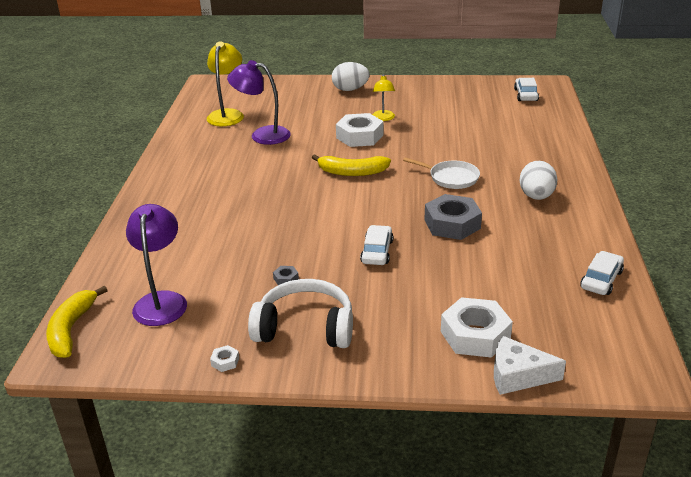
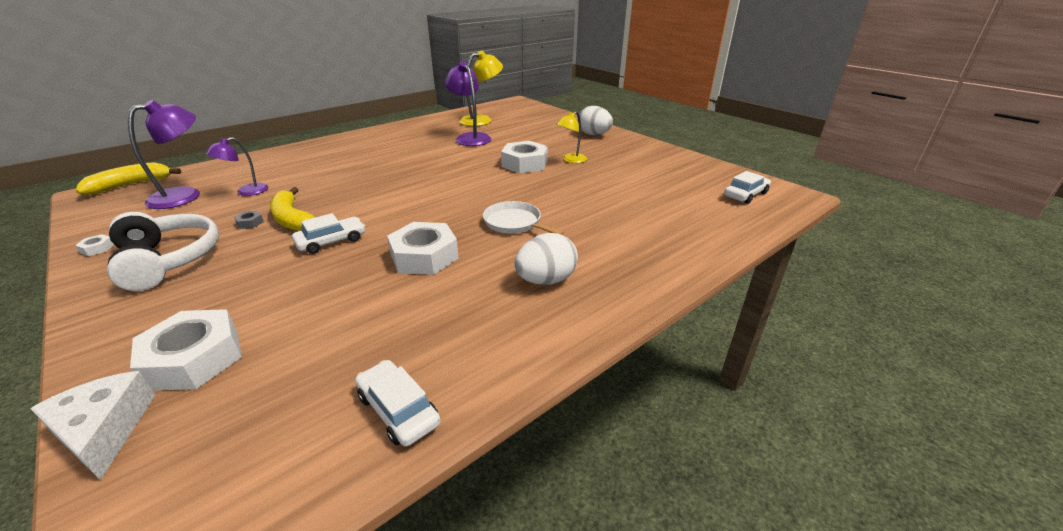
camera: 45 degrees right, 0 degrees up
(208, 268) = (246, 192): none -> purple lamp
(352, 172) = (459, 182): yellow banana -> yellow banana (292, 219)
(451, 178) = (514, 223): white pan -> white pan turned 150 degrees clockwise
(452, 224) = (424, 256): grey nut -> white nut
(601, 279) = (398, 409): white car -> white car turned 120 degrees counterclockwise

